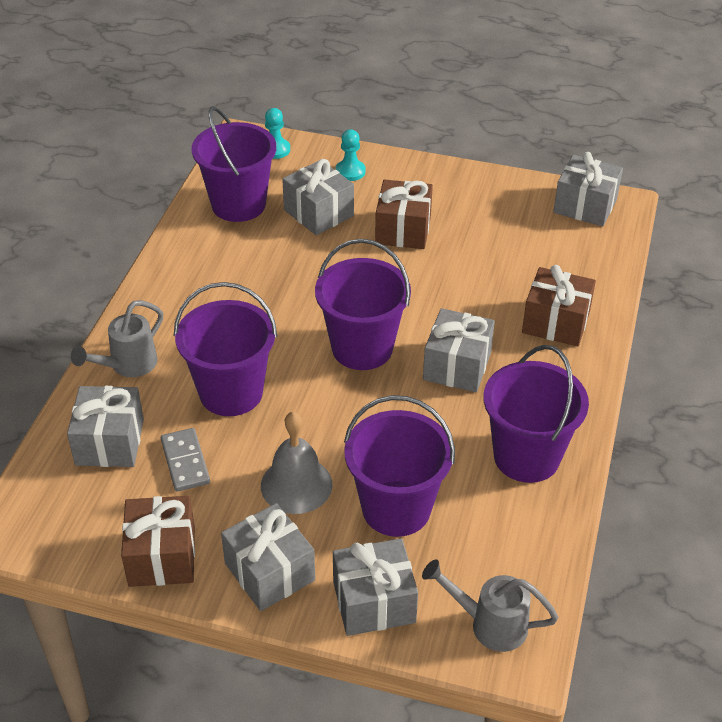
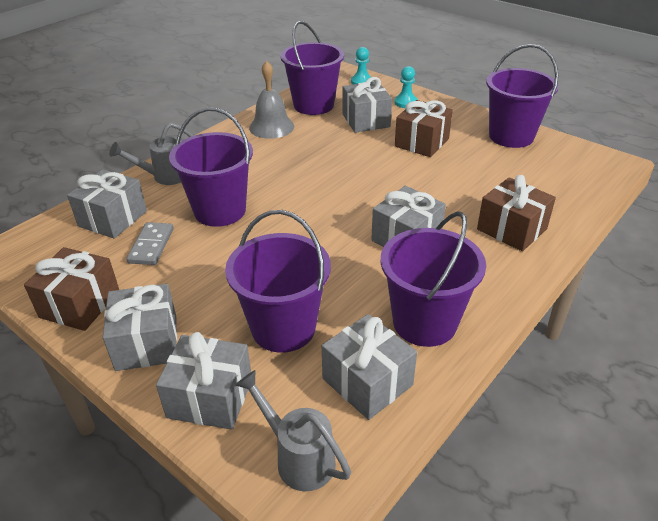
camera: 25 degrees right, 5 degrees down
(296, 485) = (218, 285): grey bell -> grey bell (271, 127)
(362, 348) = (338, 207): purple bucket -> purple bucket (511, 136)
(585, 206) = (582, 158): grey gift -> grey gift (367, 382)

